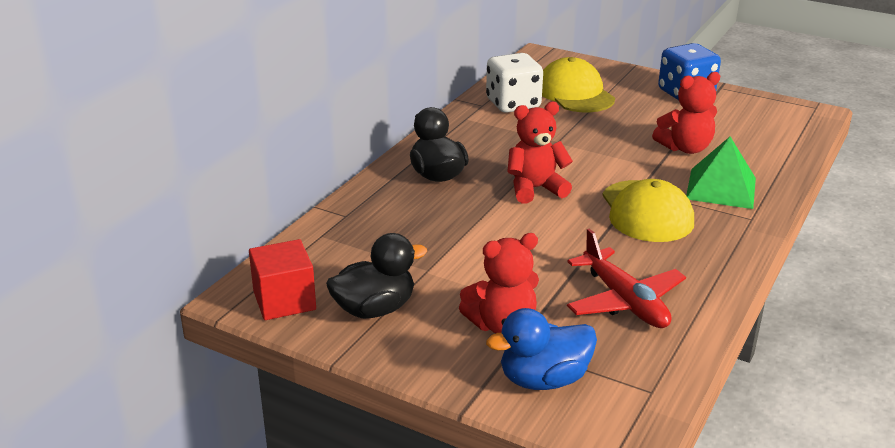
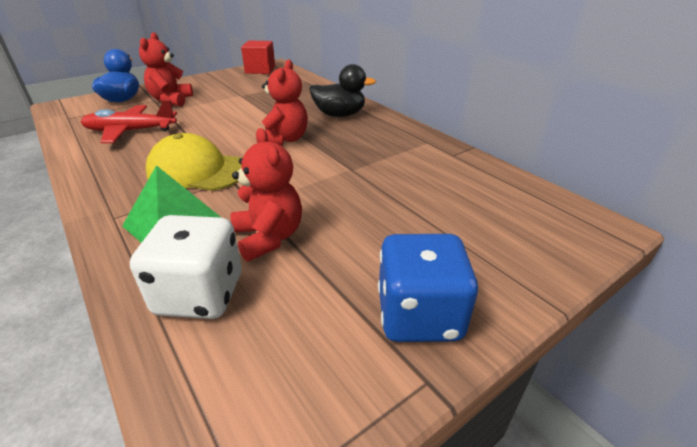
camera: 115 degrees right, 5 degrees up
(374, 309) = (227, 81): black duck -> none
(513, 104) = (447, 169): white dice -> white dice (200, 294)
(575, 93) = (460, 213): yellow cap -> none
(685, 148) = (269, 237): red teddy bear -> red teddy bear turned 150 degrees clockwise

